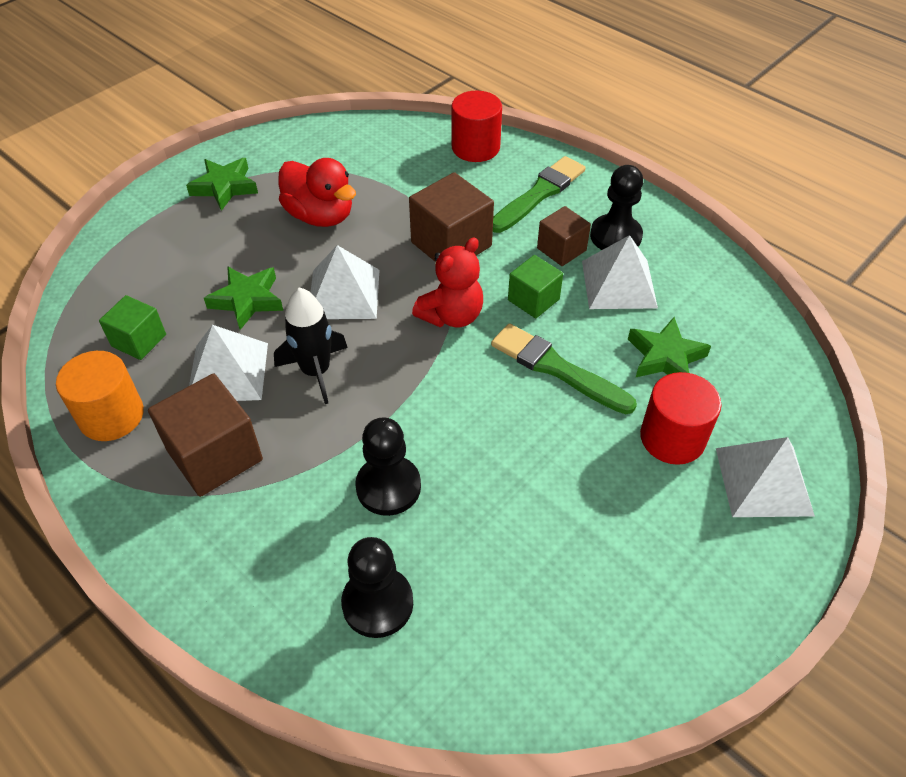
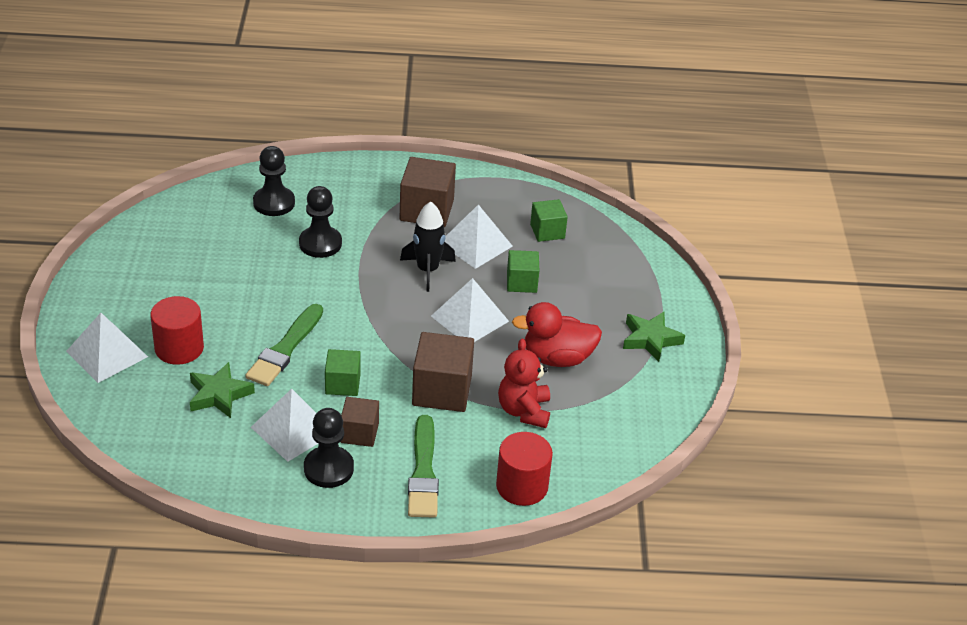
camera: 135 degrees right, 10 degrees down
(111, 416) = (503, 197): orange cylinder -> none
(247, 300) = (521, 282): green star -> green cube
(452, 316) = (385, 343): red teddy bear -> red teddy bear (524, 411)
(556, 368) = (285, 349): green brush -> green brush turned 120 degrees clockwise

